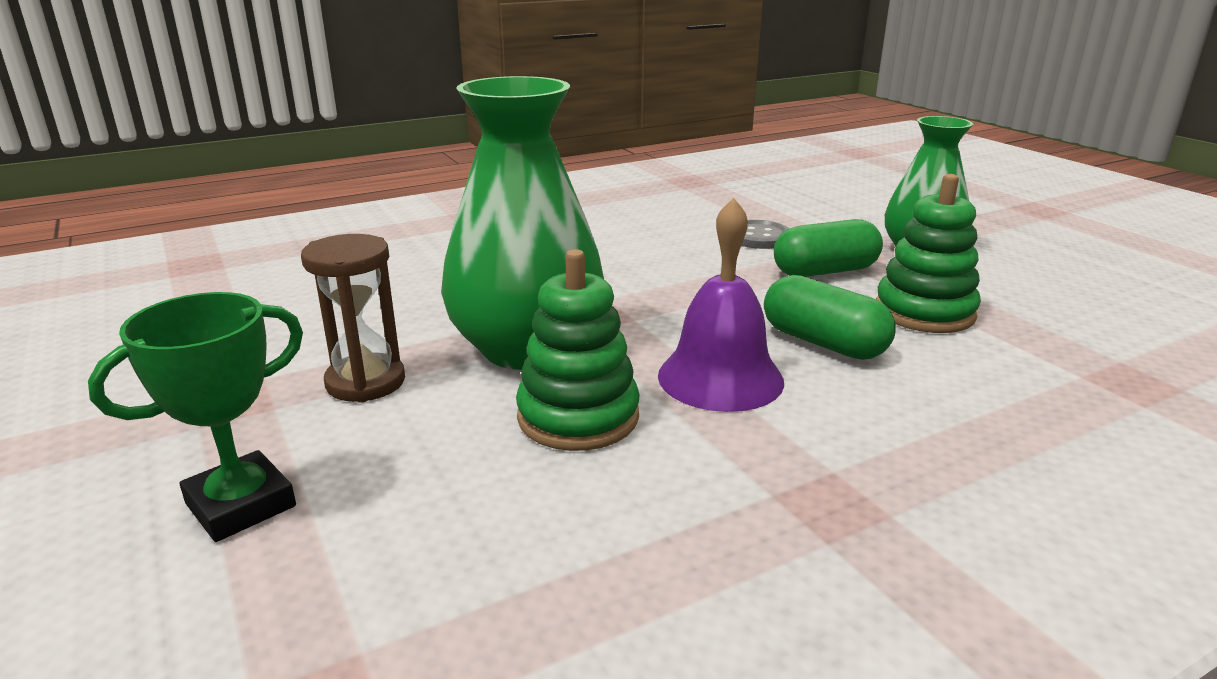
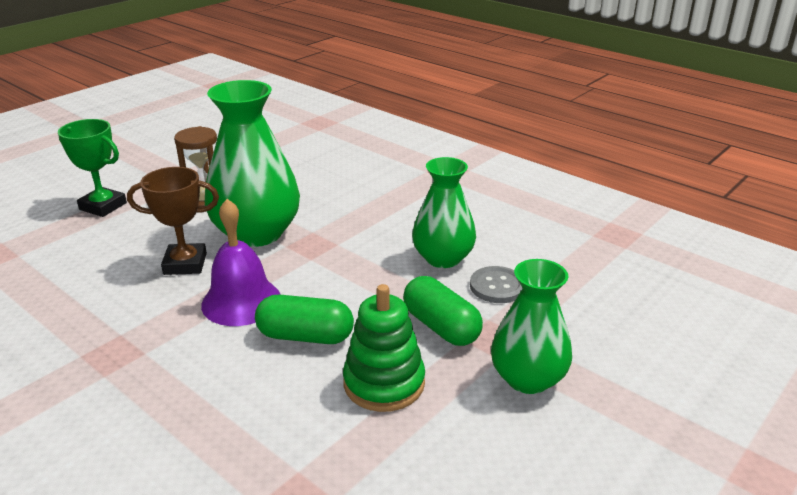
camera: 70 degrees right, 5 degrees up
(578, 417) = (185, 264): green stacking toy -> brown trophy
(685, 250) = (443, 258): none -> green vase
(823, 343) = (305, 336): green capsule -> green capsule turned 75 degrees clockwise

